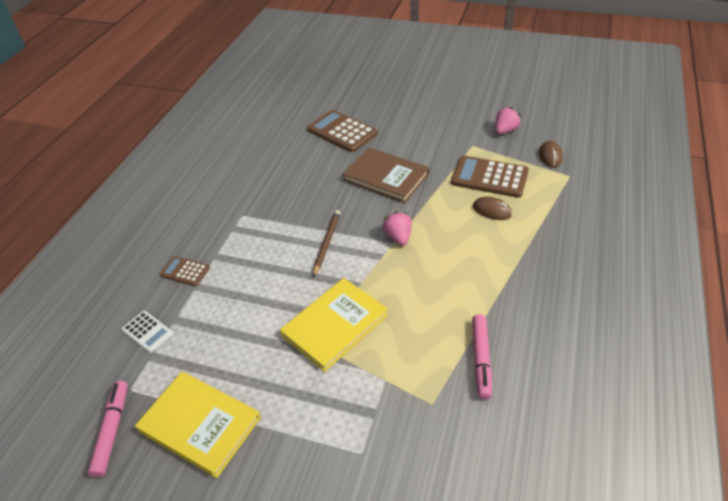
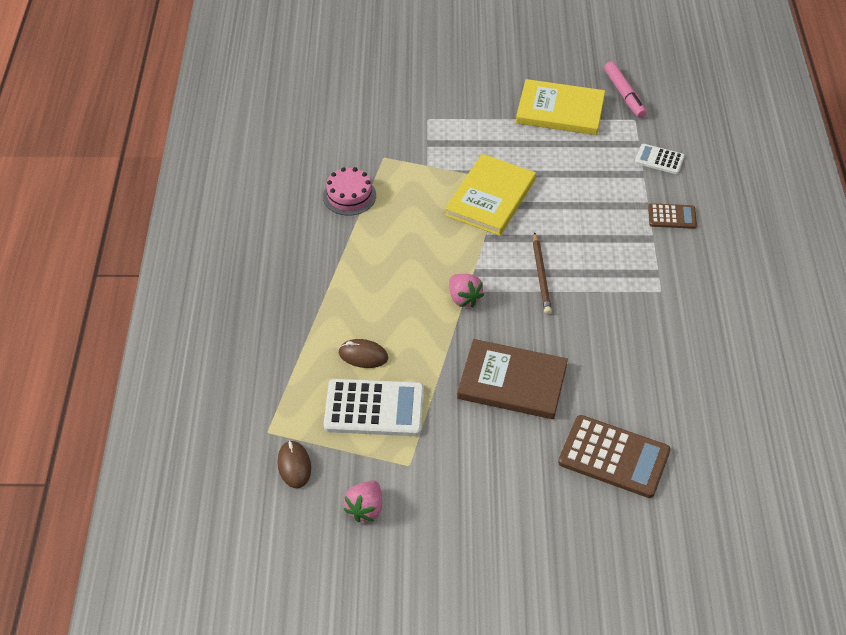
camera: 160 degrees right, 5 degrees up
(481, 359) = (349, 196): pink marker -> pink cake
(489, 177) = (374, 408): brown calculator -> white calculator

